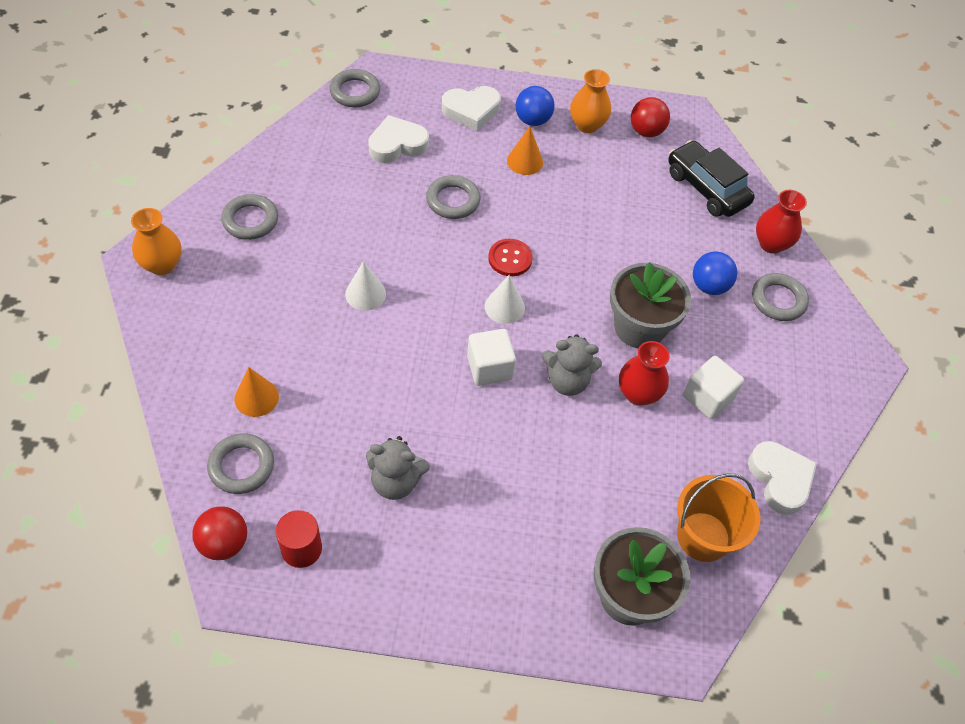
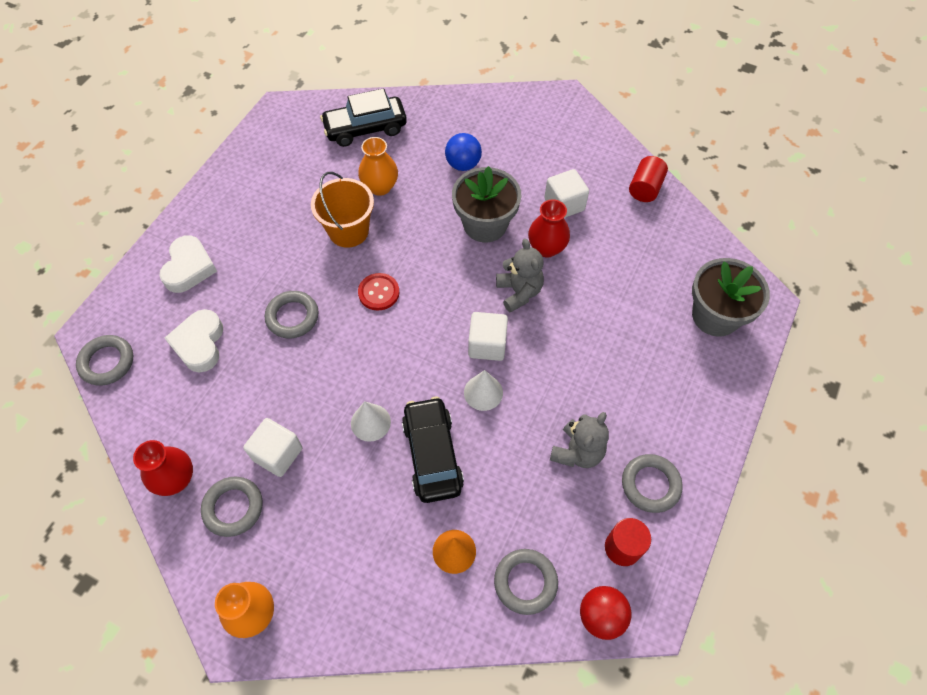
camera: 65 degrees left, 5 degrees up
(310, 234) = (277, 454): none -> white cube
(349, 353) = (432, 454): none -> black car
(504, 307) = (428, 313): white cone -> white cone (483, 392)
(525, 161) = (273, 245): orange cone -> none
(532, 120) = (227, 223): blue ball -> none
(567, 381) = (519, 292): grey teddy bear -> grey teddy bear turned 45 degrees counterclockwise
(587, 125) = (255, 184): orange vase -> orange vase (380, 187)
(646, 131) = (284, 145): red ball -> none
(703, 536) = (679, 252): orange bucket -> orange bucket (348, 231)
(771, 244) = (439, 110): red vase -> red vase (176, 479)
(778, 300) = (492, 127): grey ring -> grey ring (650, 485)
(780, 479) = (645, 188): white heart -> red cylinder

